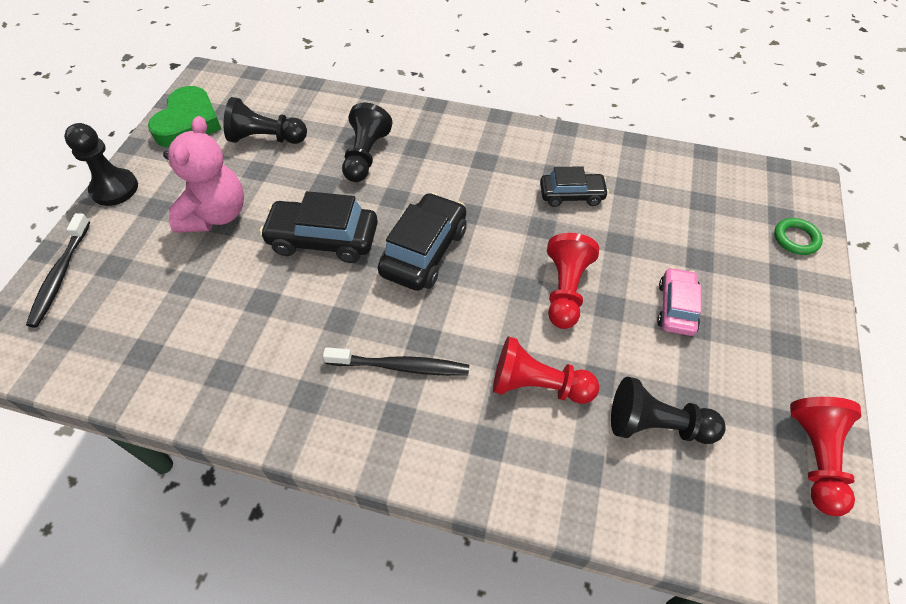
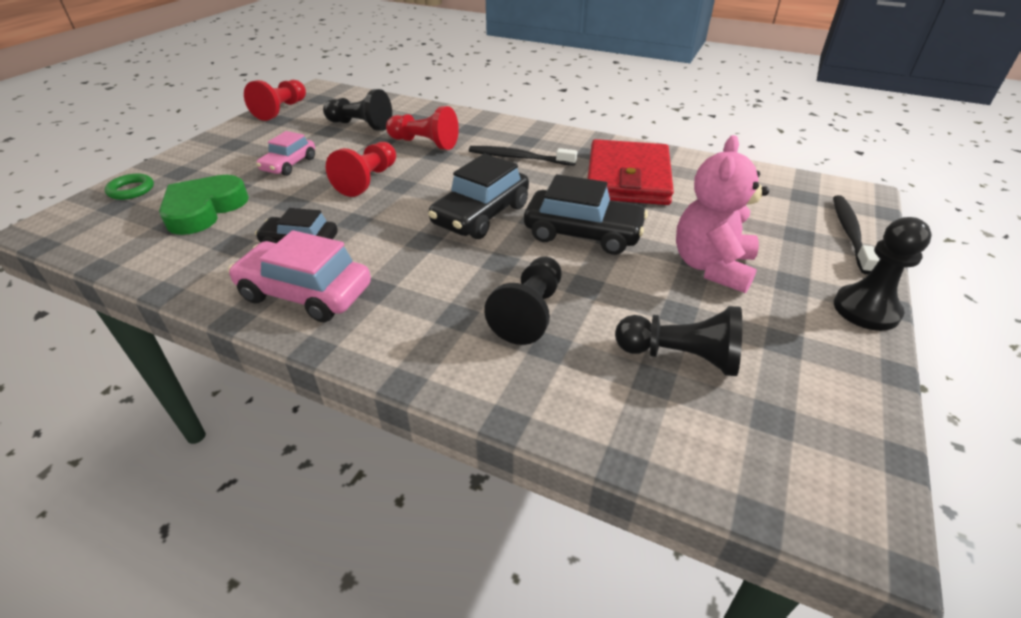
camera: 170 degrees left, 15 degrees down
(188, 123) = (827, 403): green heart -> green heart (204, 209)
(264, 340) = (628, 178): none -> red wallet
(532, 151) = (305, 293): none -> pink car

